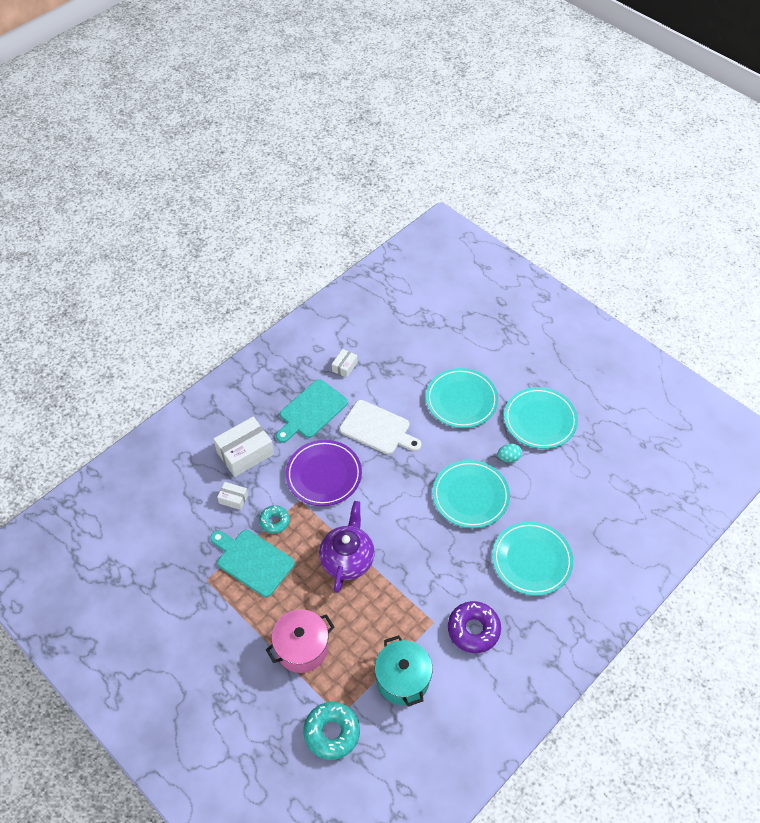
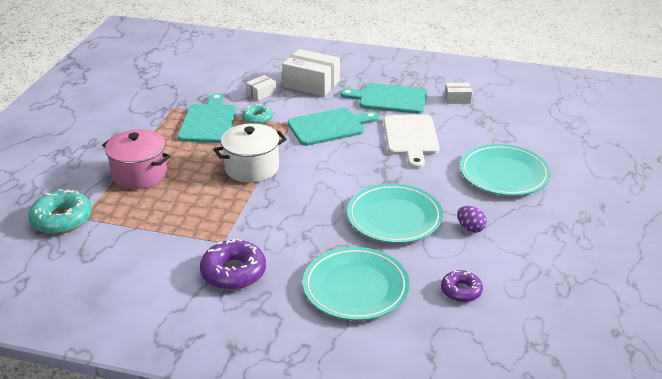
camera: 60 degrees right, 20 degrees down
(233, 499) = (261, 93): white box -> white box turned 60 degrees clockwise
(324, 475) = (329, 126): purple plate -> turquoise cutting board
(347, 559) = (252, 168): purple teapot -> white pot
(402, 679) = (144, 243): turquoise pot -> none
(508, 458) = (470, 228): turquoise egg -> purple egg
(540, 420) = (545, 235): turquoise plate -> none
(567, 501) = (461, 291): none -> purple donut

